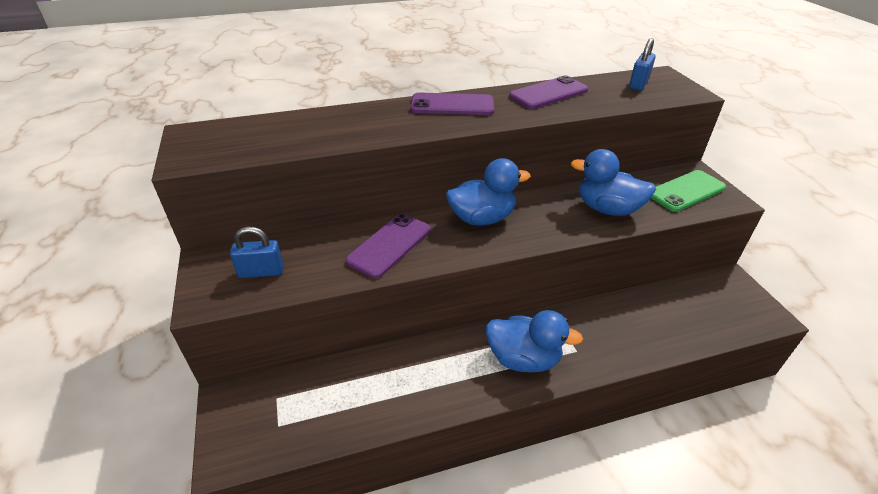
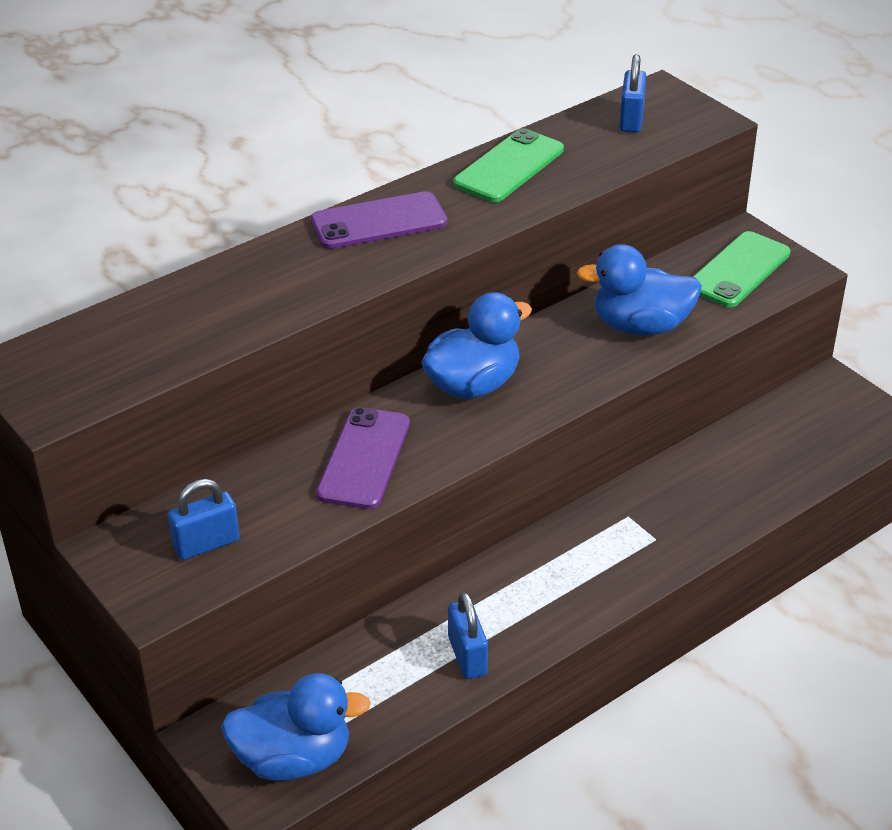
camera: 20 degrees left, 0 degrees up
(414, 395) = (467, 656): none -> blue padlock
(523, 359) = (590, 569): blue duck -> blue duck (293, 758)
(548, 93) = (509, 167): purple phone -> green phone

